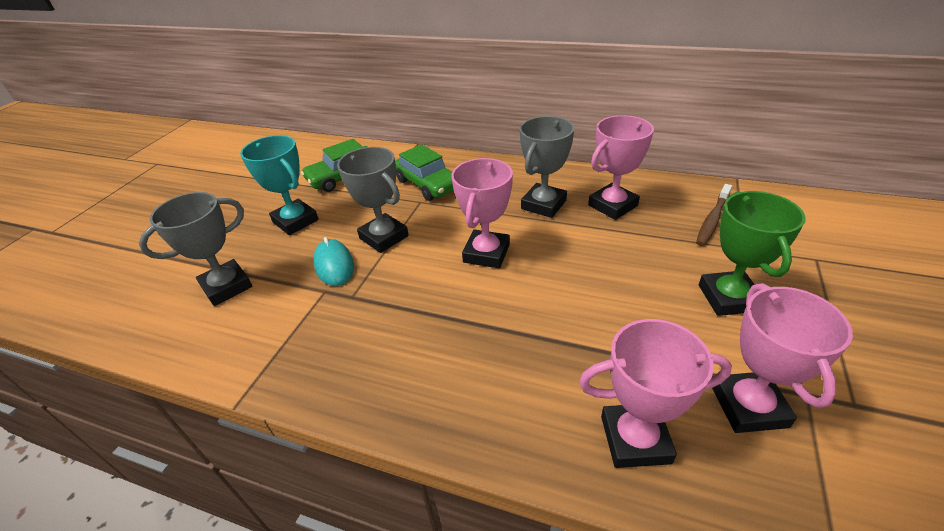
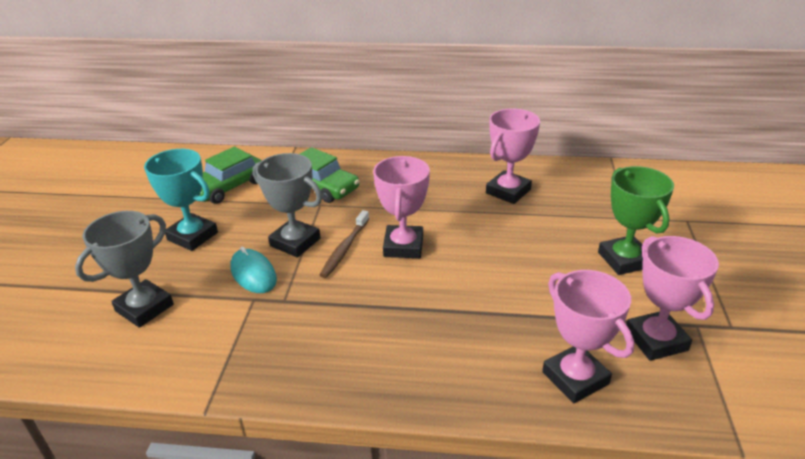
camera: 15 degrees left, 5 degrees down
(543, 204) = (444, 196): grey trophy -> none
(635, 439) = (575, 378): pink trophy -> pink trophy turned 75 degrees clockwise
(712, 220) = (597, 196): brown toothbrush -> brown toothbrush (344, 249)

